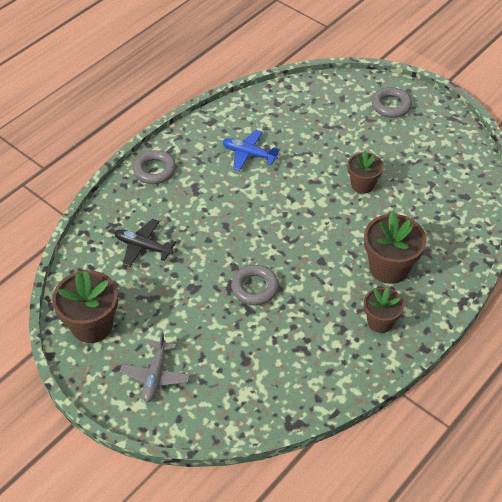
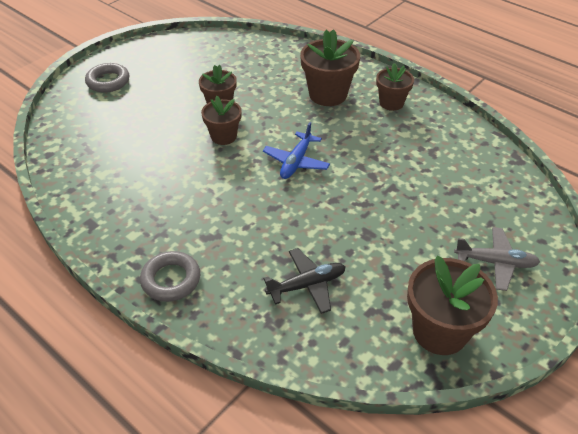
camera: 90 degrees left, 5 degrees down
(143, 247) = (307, 285): black plane -> black plane turned 135 degrees counterclockwise
(249, 154) = (159, 188): blue plane -> blue plane (296, 162)
(255, 288) = (362, 183): grey ring -> none
(316, 190) = (223, 136): none -> brown flower pot

